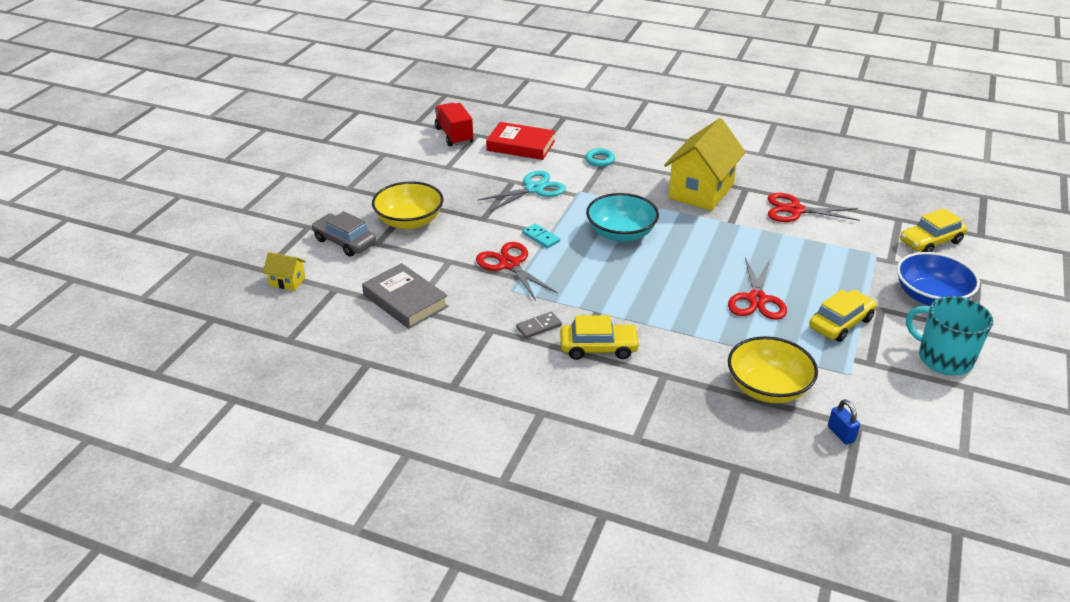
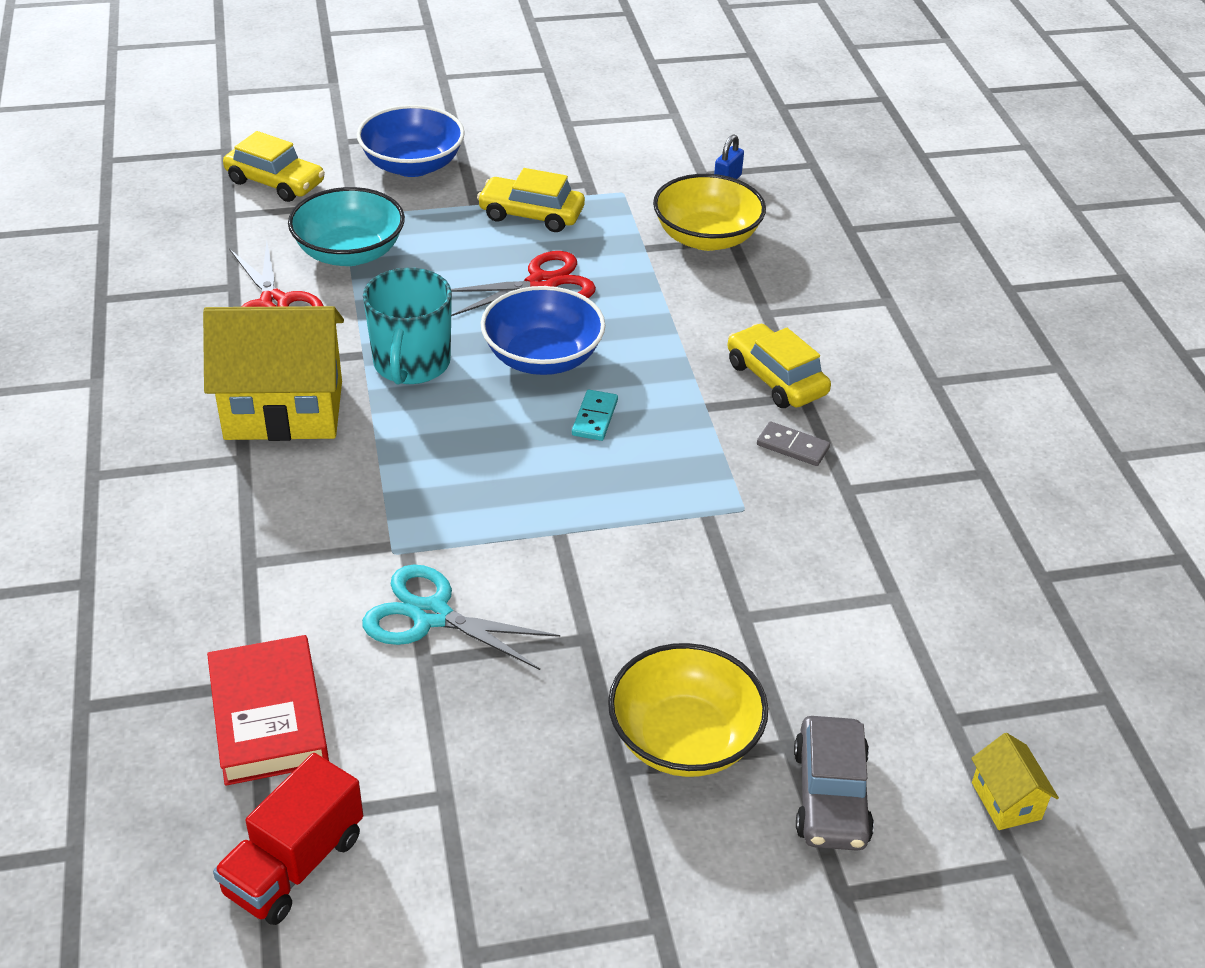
camera: 125 degrees left, 5 degrees up
(405, 301) = (887, 613): grey book -> none
(510, 265) = (685, 540): red scissors -> none
(541, 237) = (579, 537): turquoise domino -> turquoise domino (594, 418)
(600, 160) = (253, 570): turquoise ring -> none
(621, 233) = (489, 453): turquoise bowl -> turquoise bowl (349, 253)
(684, 275) = (542, 357): none -> blue bowl
(943, 358) = (532, 142): turquoise mug -> turquoise mug (411, 364)

